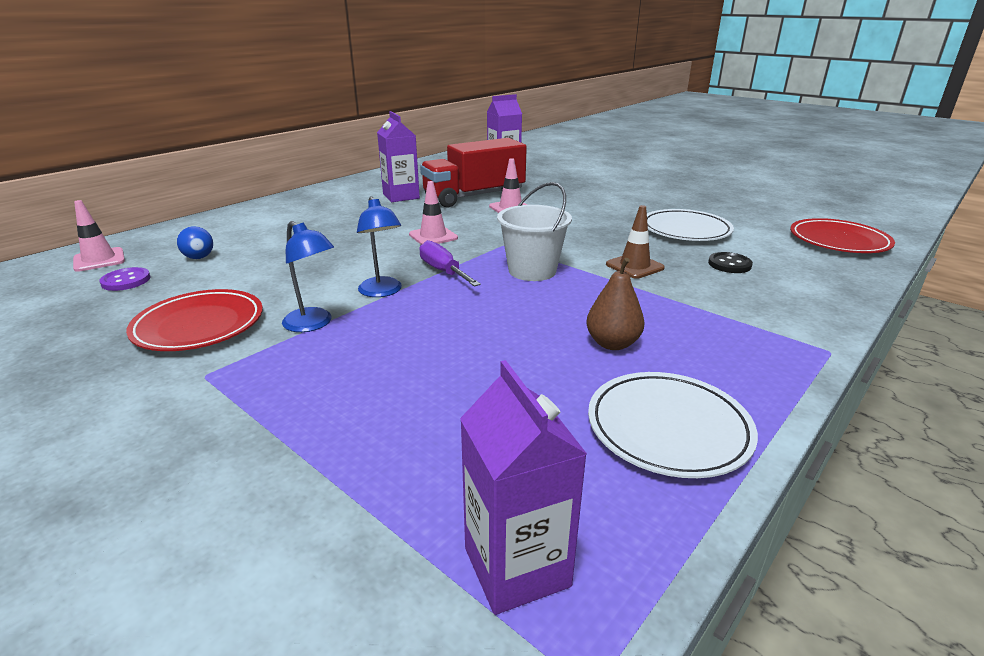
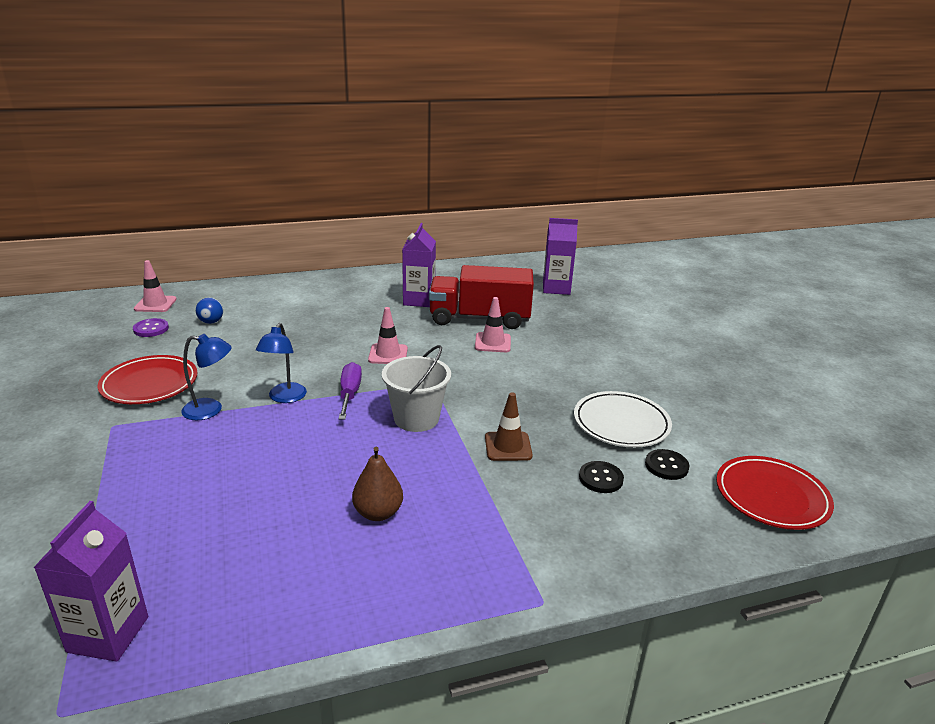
camera: 30 degrees right, 0 degrees up
(313, 324) = (210, 410): blue lamp -> blue lamp turned 75 degrees counterclockwise
(668, 428) = (313, 599): white plate -> none
(755, 244) = (666, 466): none -> black button

